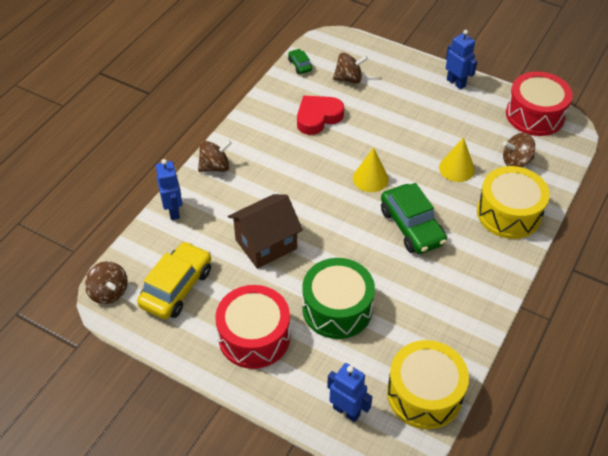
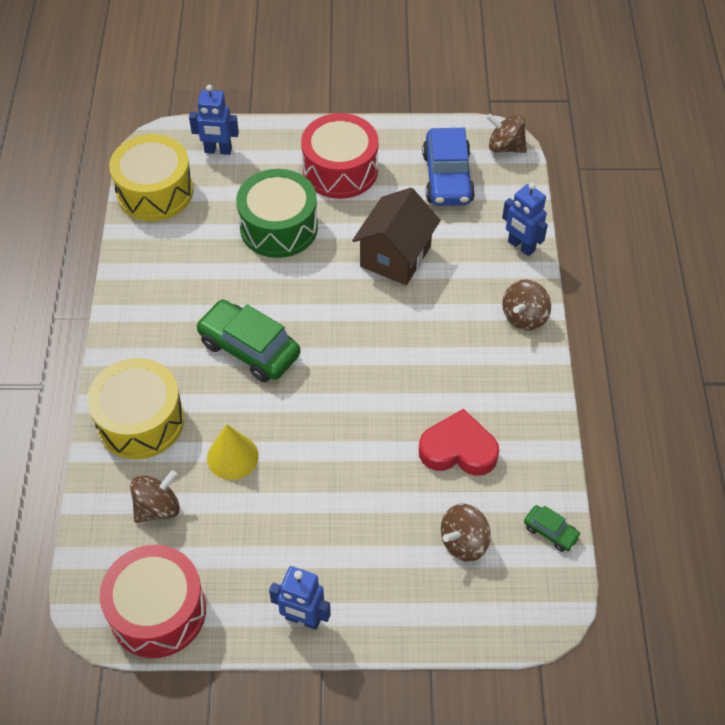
camera: 150 degrees right, 5 degrees up
(176, 287) = (447, 177): yellow car -> blue car
(318, 117) = (458, 449): red heart -> red heart turned 105 degrees counterclockwise
(370, 178) = (333, 389): yellow cone -> none

